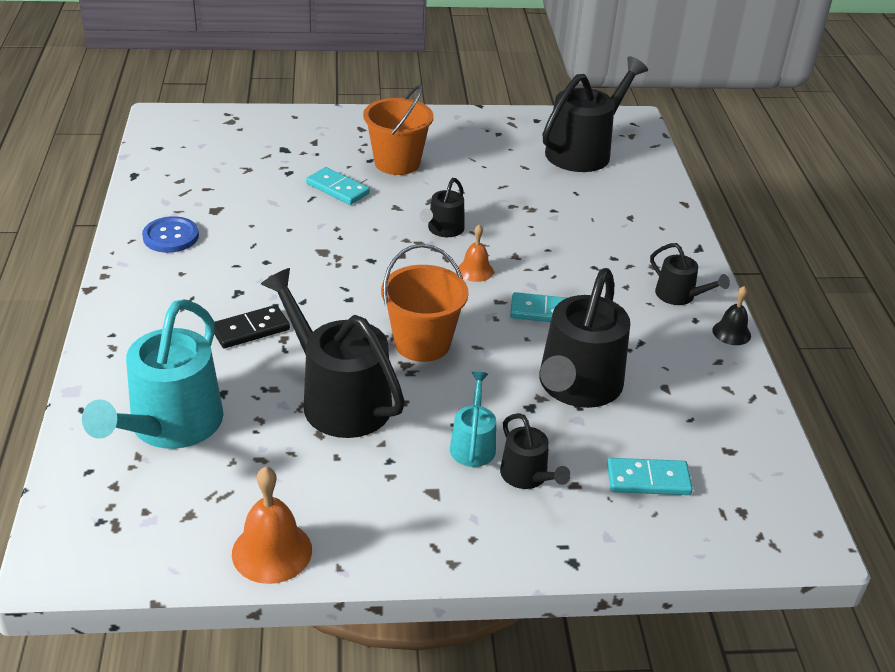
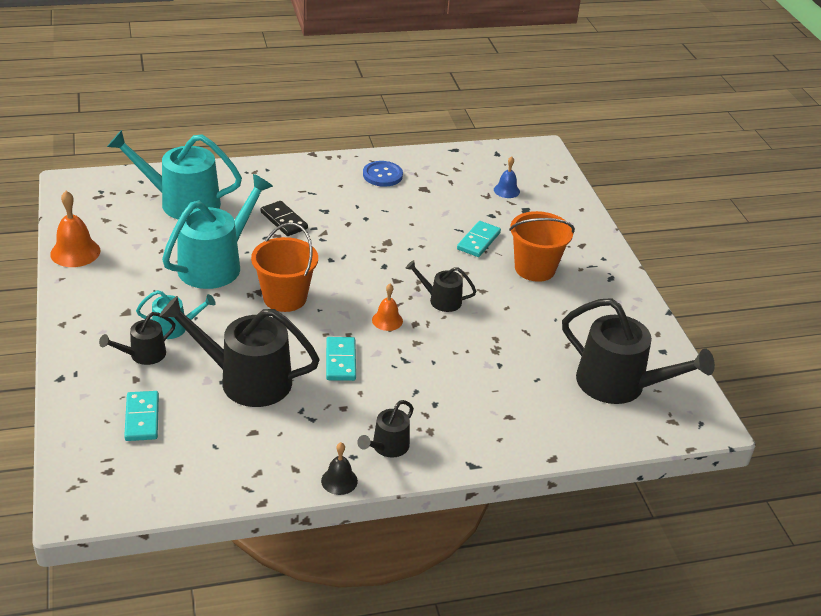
camera: 80 degrees right, 0 degrees up
(241, 154) = (506, 190): none -> blue bell
(339, 399) = (216, 265): black watering can -> turquoise watering can

